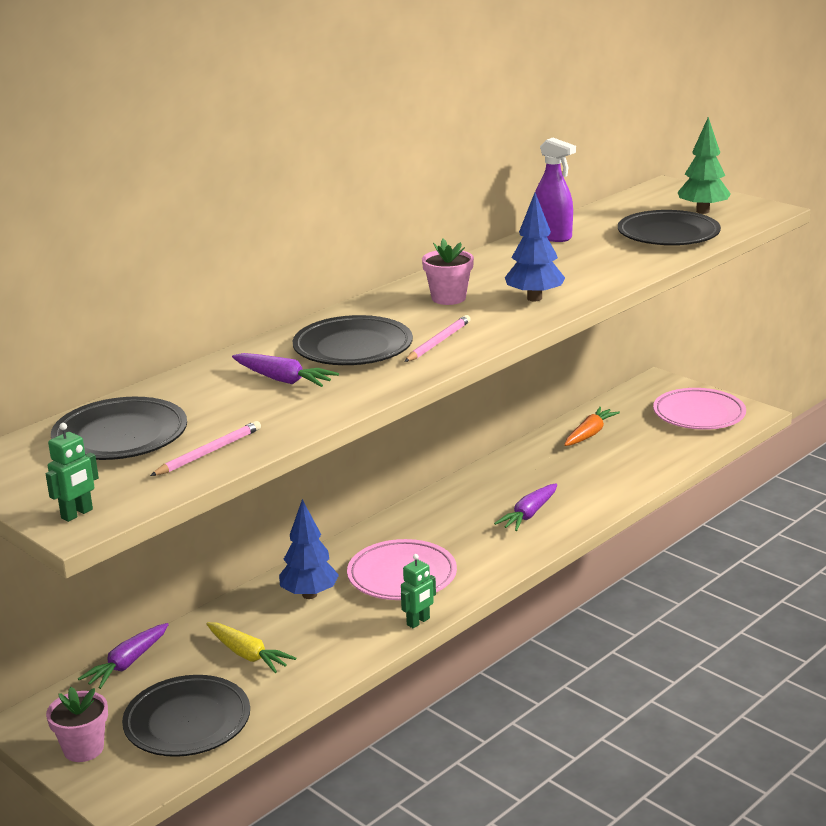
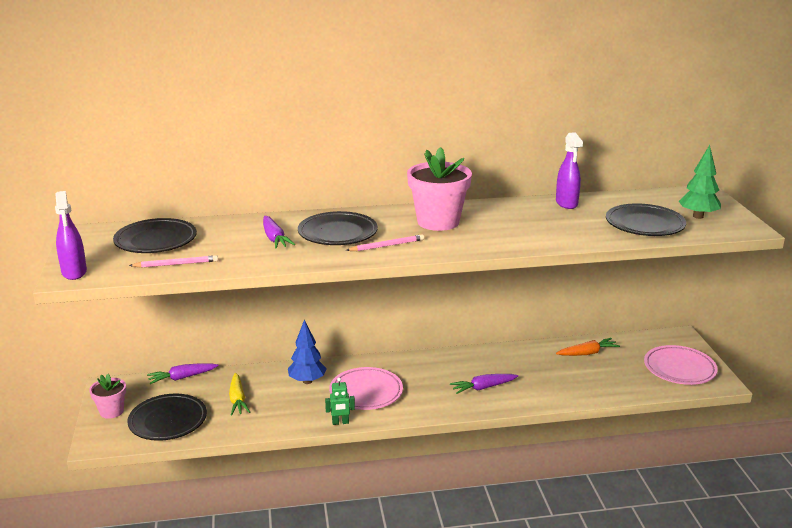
camera: 35 degrees right, 0 degrees up
(77, 514) = (74, 272): green robot -> purple spray bottle
(448, 298) = (438, 222): pink flower pot -> pink flower pot, size x1.77
(534, 298) = (486, 238): blue tree -> none

